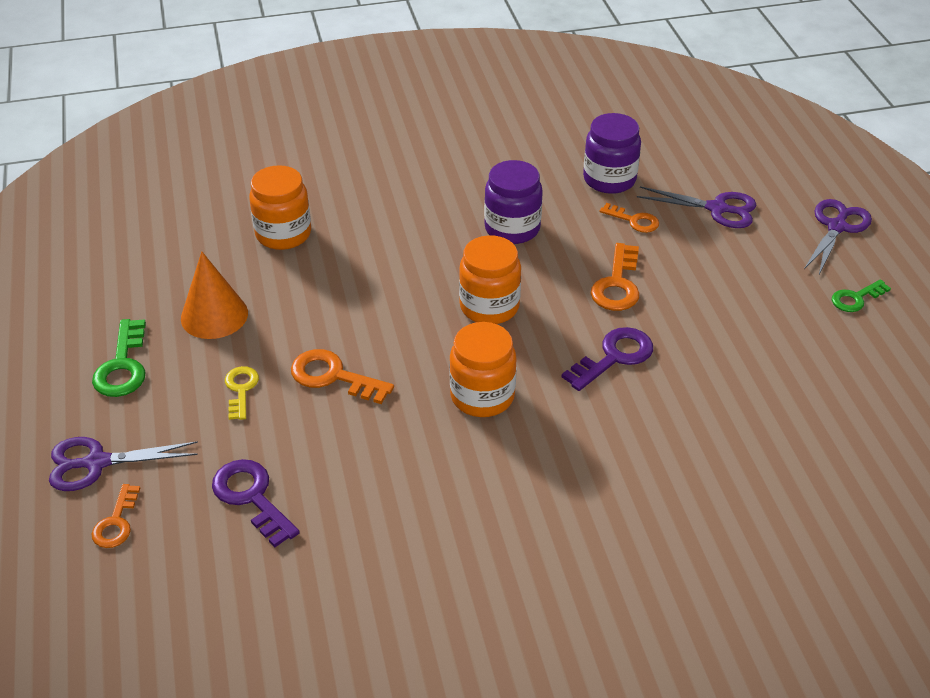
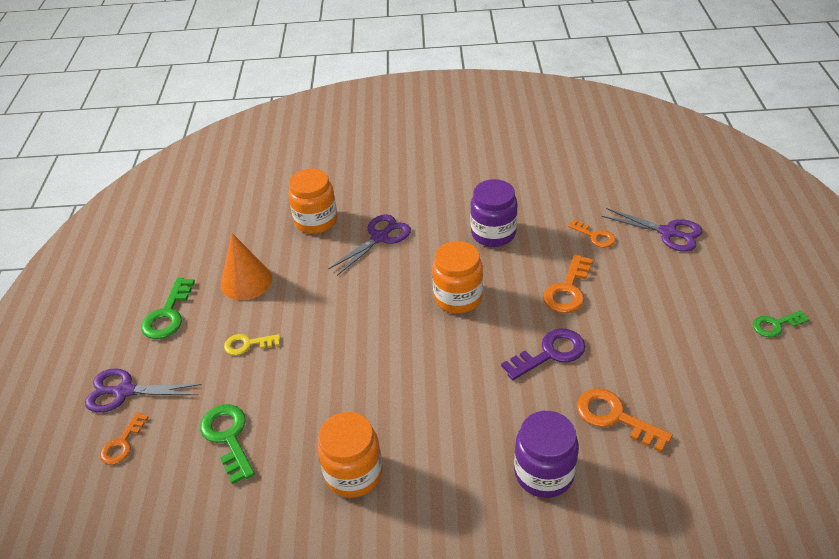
camera: 15 degrees right, 0 degrees up
(241, 389) = (247, 344): yellow key -> yellow key turned 105 degrees counterclockwise
(251, 497) = (228, 437): purple key -> green key
(333, 376) = (319, 342): orange key -> orange key (614, 417)
(482, 396) = (432, 374): orange jar -> orange jar (353, 473)
(609, 179) = (582, 199): purple jar -> purple jar (544, 473)
(837, 227) = (770, 258): purple scissors -> purple scissors (380, 237)

